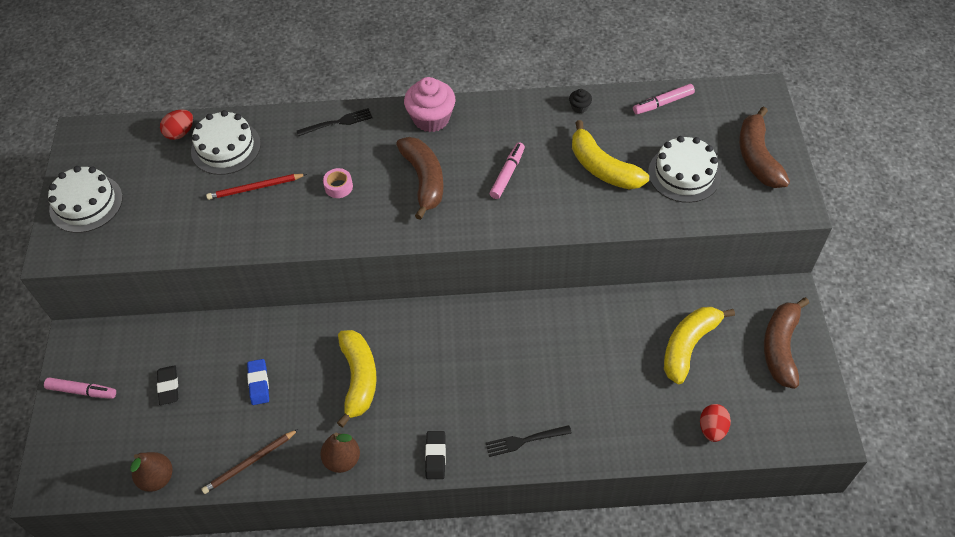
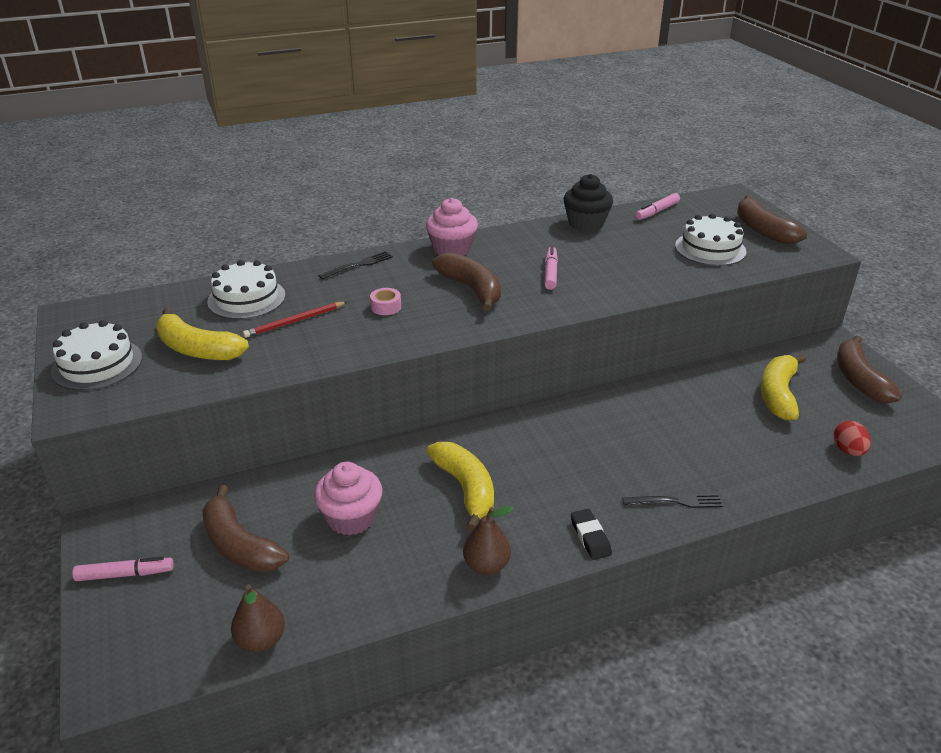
camera: 20 degrees left, 20 degrees down
(168, 386) = (239, 545): black eraser -> brown banana
(180, 133) = (189, 296): red egg -> none
(249, 463) = (375, 595): brown pencil -> none
(259, 383) = (351, 518): blue eraser -> pink cupcake
(525, 440) = (676, 501): black fork -> black fork turned 150 degrees counterclockwise
(579, 107) = (586, 223): black cupcake -> black cupcake, size x2.21
(602, 168) = (635, 256): yellow banana -> yellow banana (197, 349)

